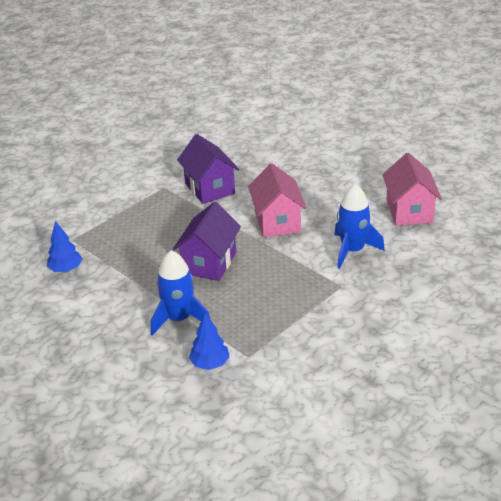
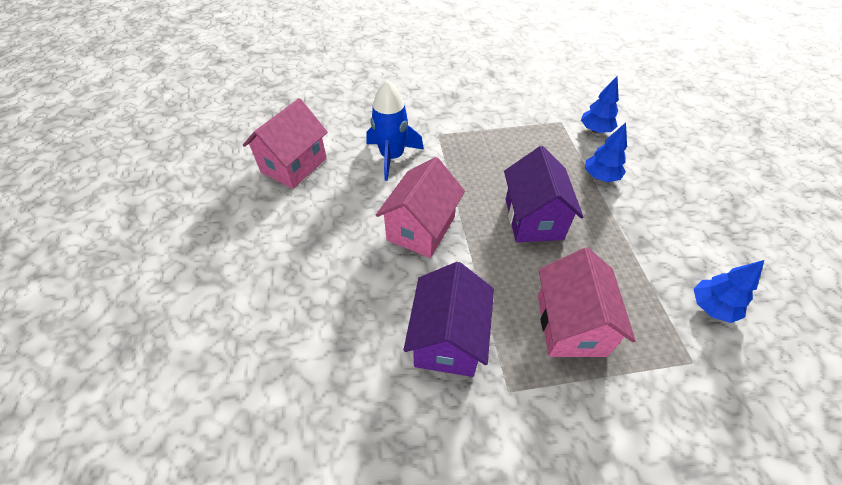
camera: 145 degrees left, 15 degrees up
(148, 222) = (570, 325): none -> pink house
(179, 319) = (600, 177): blue rocket -> blue tree
(209, 263) = (533, 219): purple house -> purple house turned 60 degrees counterclockwise

